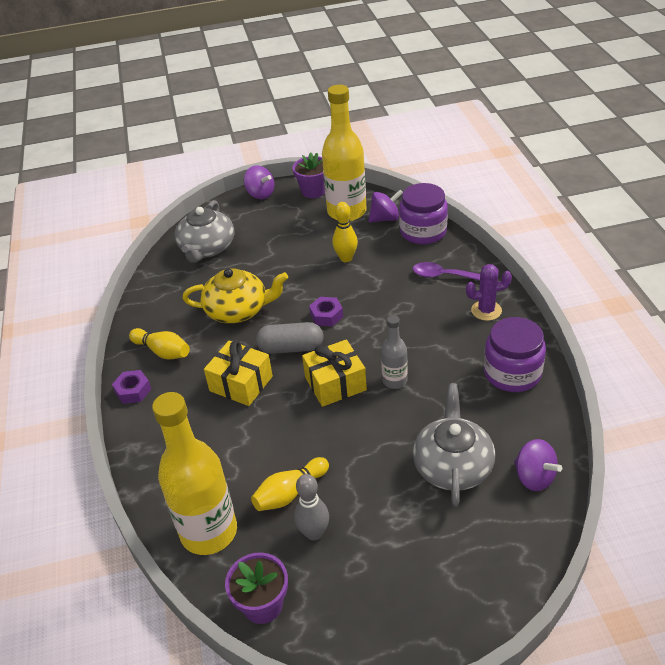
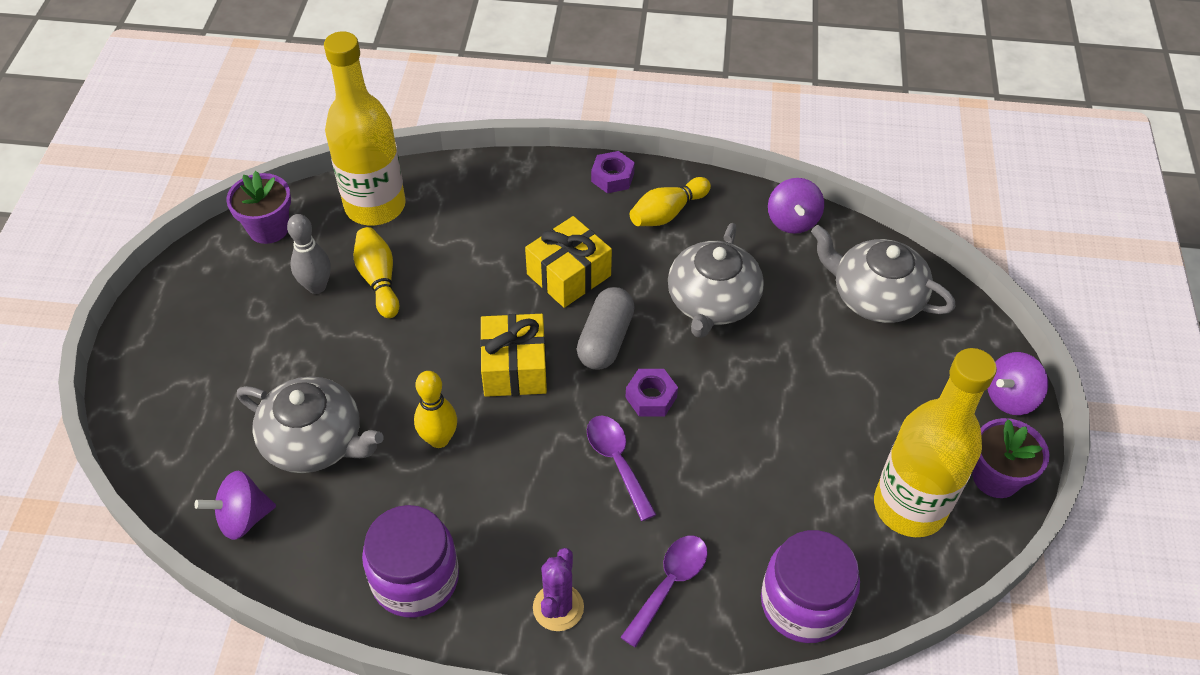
camera: 105 degrees right, 10 degrees up
(238, 310) = (712, 301): yellow teapot -> grey teapot
(346, 258) = (776, 463): yellow bowling pin -> yellow bowling pin (439, 439)
(380, 316) = (617, 462): none -> purple spoon
(385, 218) = (867, 559): purple spinning top -> purple spinning top (792, 221)
(394, 380) = (483, 433): grey bottle -> none

